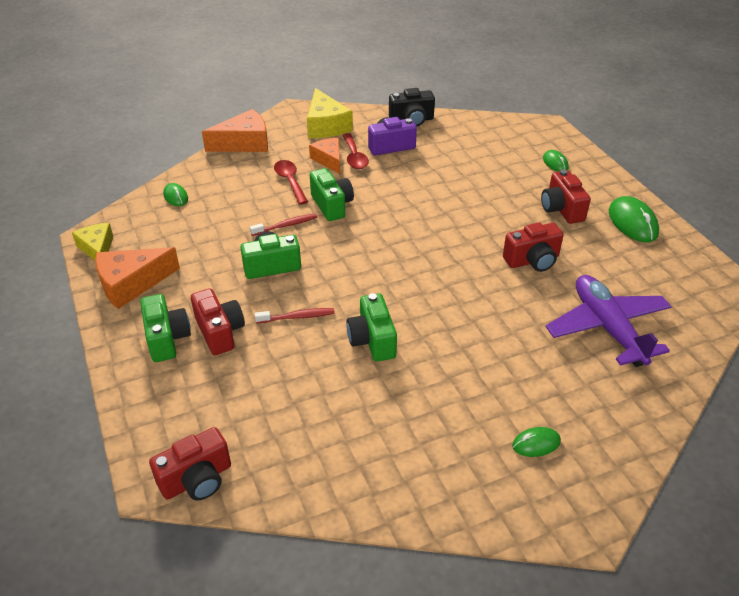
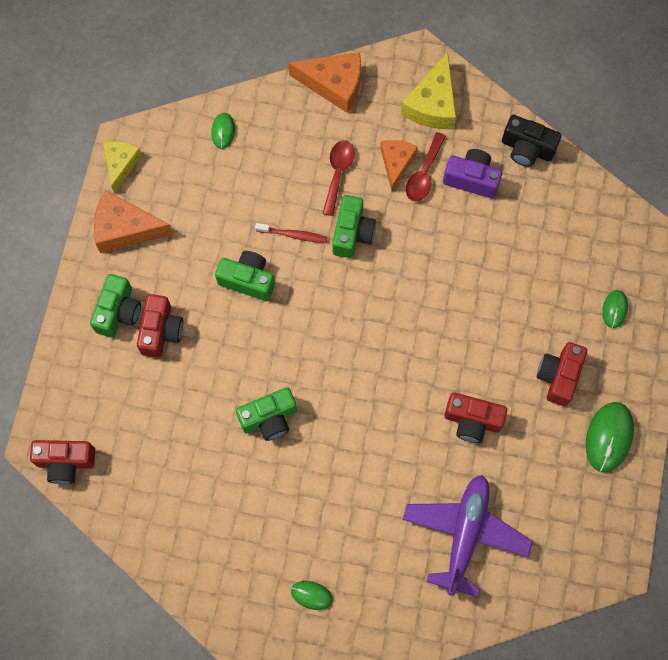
camera: 35 degrees right, 30 degrees up
(297, 317) = (230, 354): red toothbrush -> none
(372, 340) = (269, 418): green camera -> green camera turned 135 degrees counterclockwise

